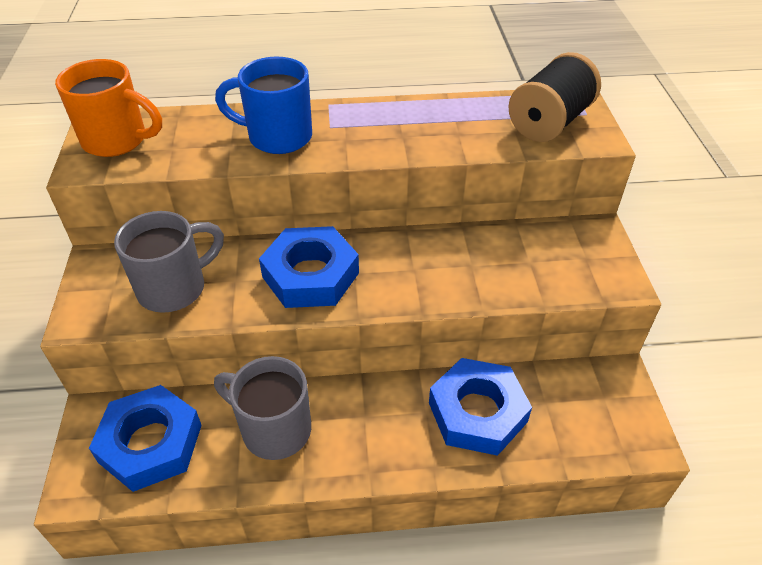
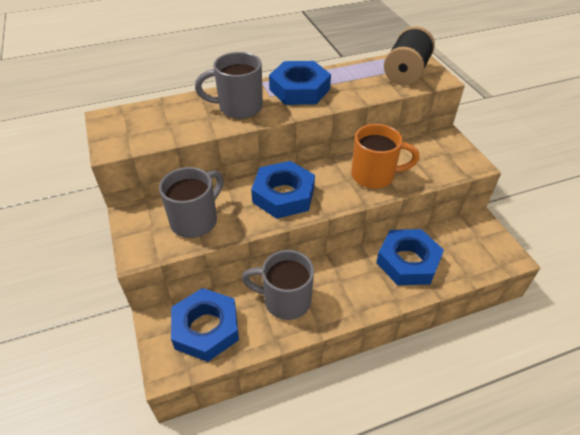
camera: 15 degrees left, 0 degrees up
(117, 141) = (127, 127): orange mug -> orange mug (374, 176)
(277, 137) = (238, 107): blue mug -> grey mug
(377, 123) = (299, 89): none -> blue nut

